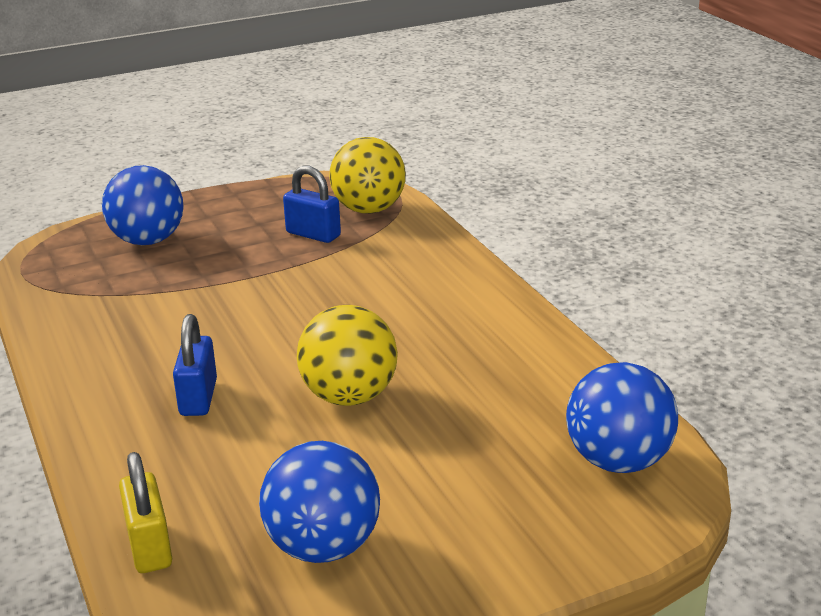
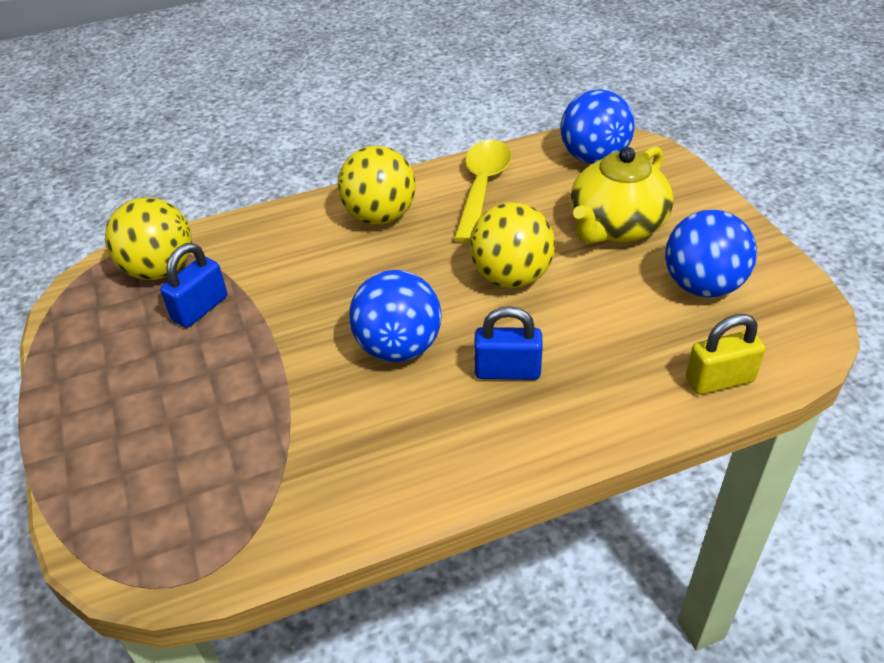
camera: 85 degrees left, 15 degrees up
(148, 240) = (154, 451): blue ball -> blue ball (398, 347)
(451, 477) = (616, 227): none -> yellow teapot
(460, 308) = (380, 216): none -> yellow ball
(526, 371) = (482, 188): none -> yellow spoon

